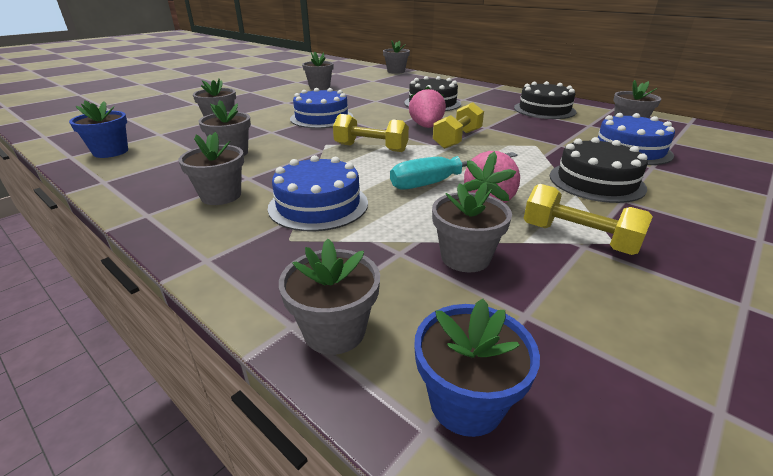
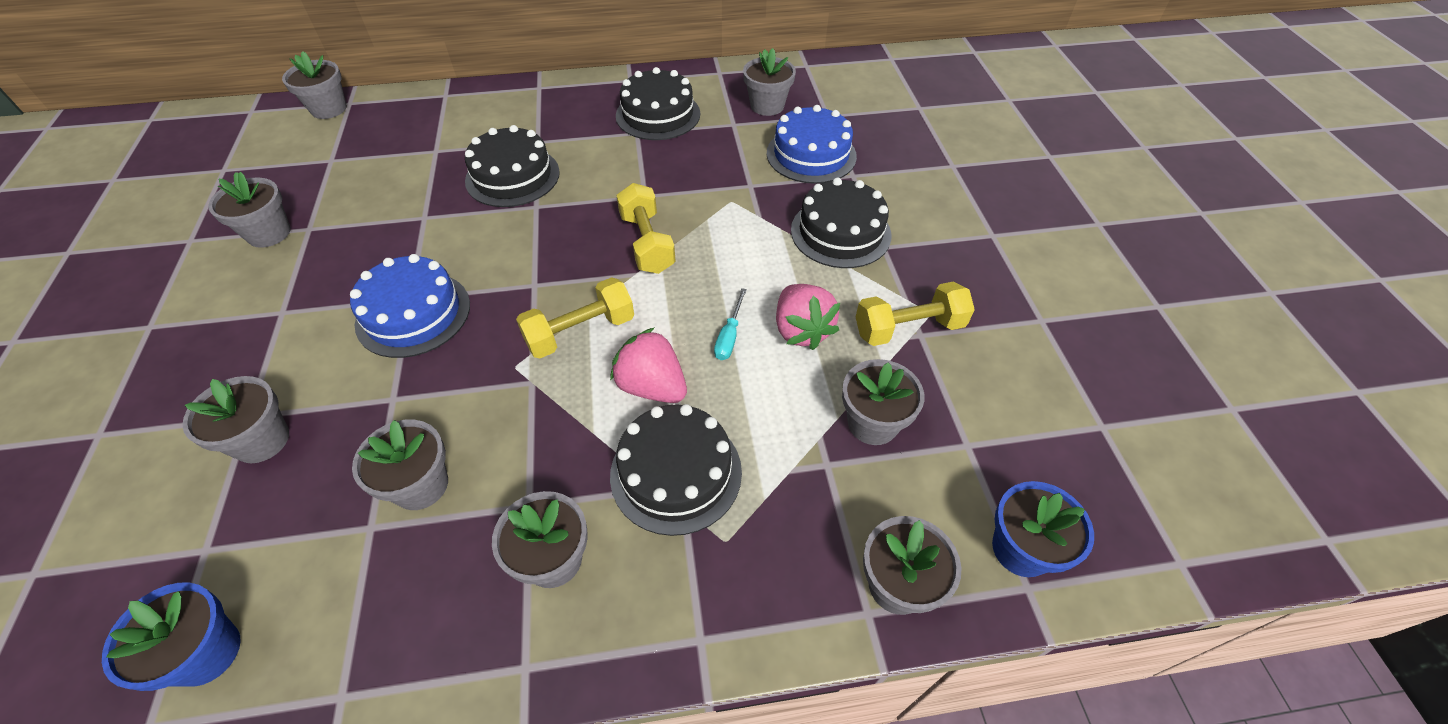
camera: 50 degrees left, 20 degrees up
(318, 205) = (676, 473): blue cake -> black cake
(426, 127) = (581, 240): pink strawberry -> pink strawberry (652, 386)
(440, 181) = (729, 336): turquoise screwdriver -> turquoise screwdriver, size x0.51

